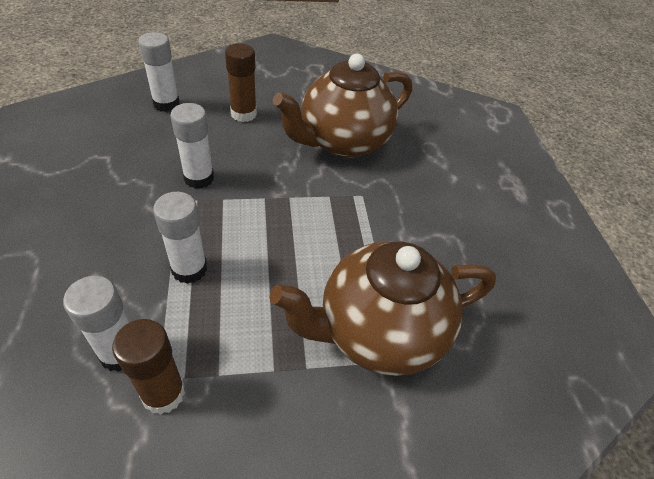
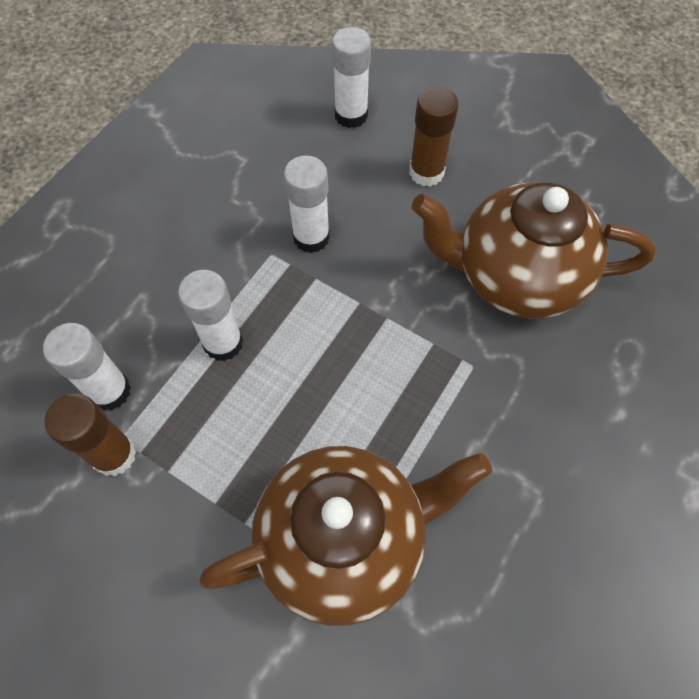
camera: 45 degrees right, 15 degrees up
(379, 331) = (344, 540): brown teapot -> brown teapot turned 135 degrees clockwise

